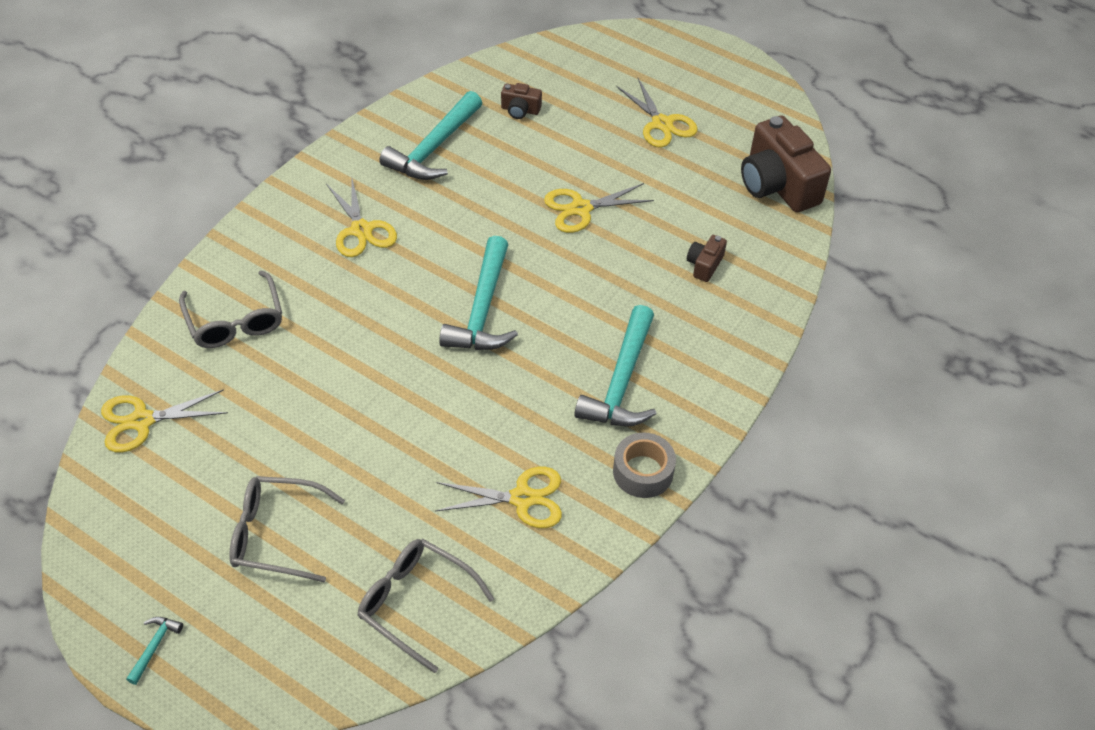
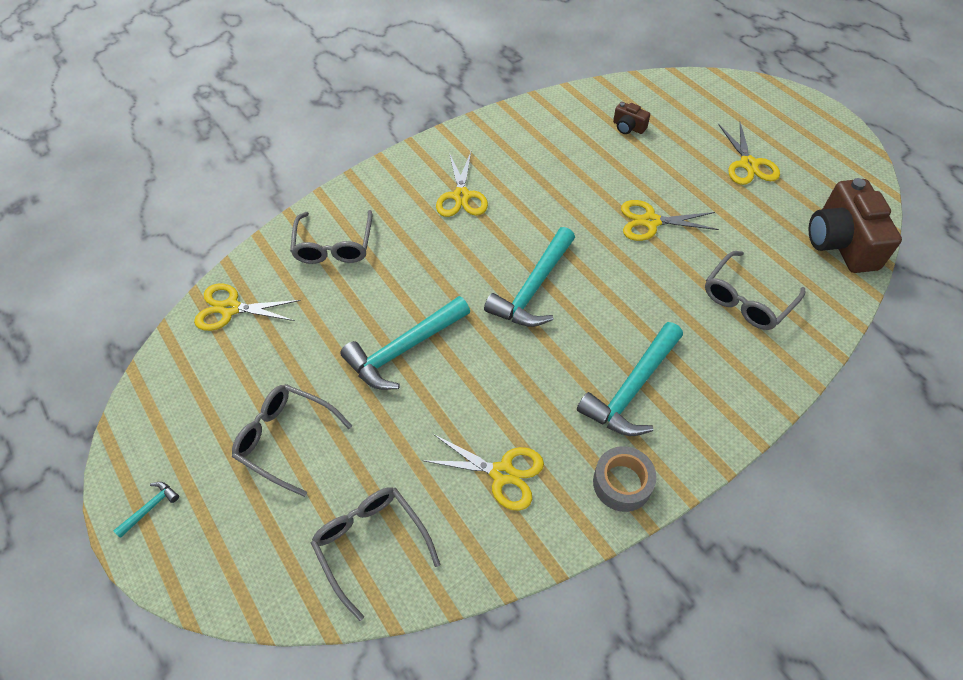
camera: 25 degrees right, 5 degrees up
(434, 148) = (545, 143): turquoise hammer -> turquoise hammer (404, 349)
(704, 265) = (747, 300): brown camera -> grey glasses

